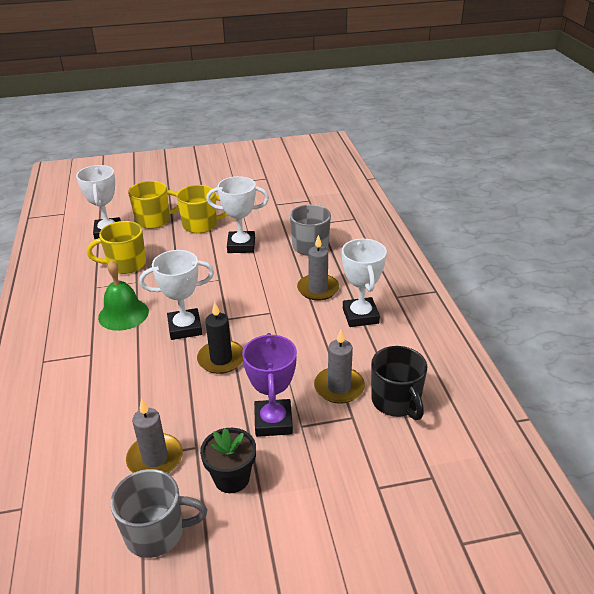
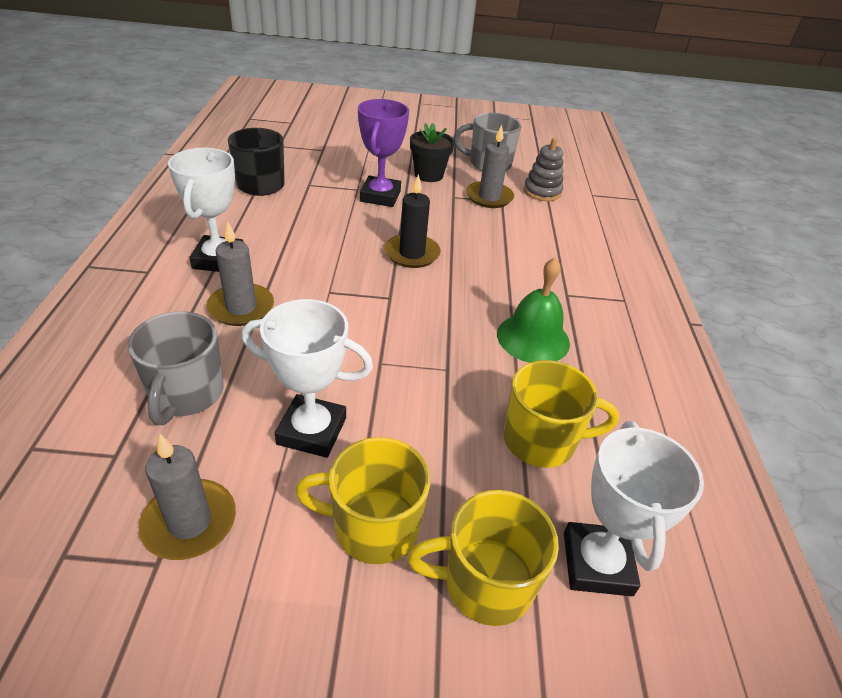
camera: 170 degrees left, 5 degrees up
(88, 491) = (542, 192): none -> grey stacking toy
(185, 328) = (448, 298): white trophy -> none
(339, 387) = (303, 204): grey candle -> grey candle (189, 522)

